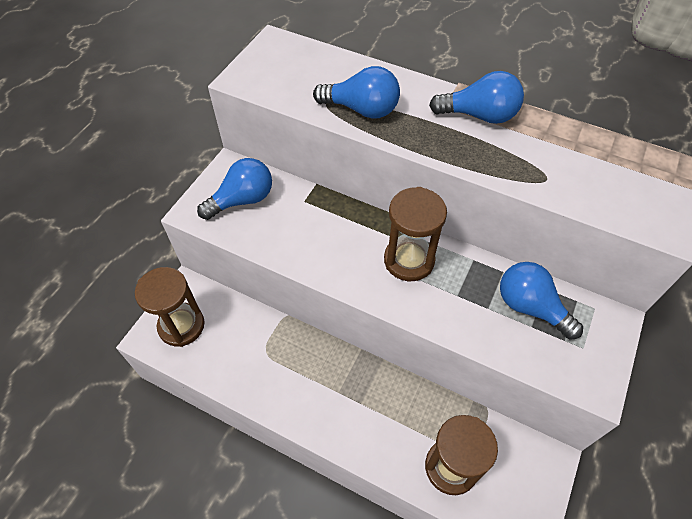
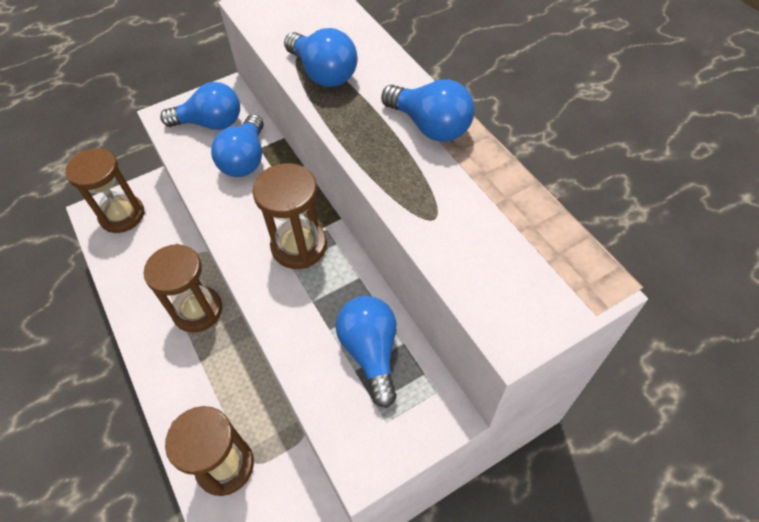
camera: 35 degrees right, 0 degrees up
(301, 215) = (245, 159): none -> blue light bulb
(323, 366) = (197, 310): none -> brown hourglass

